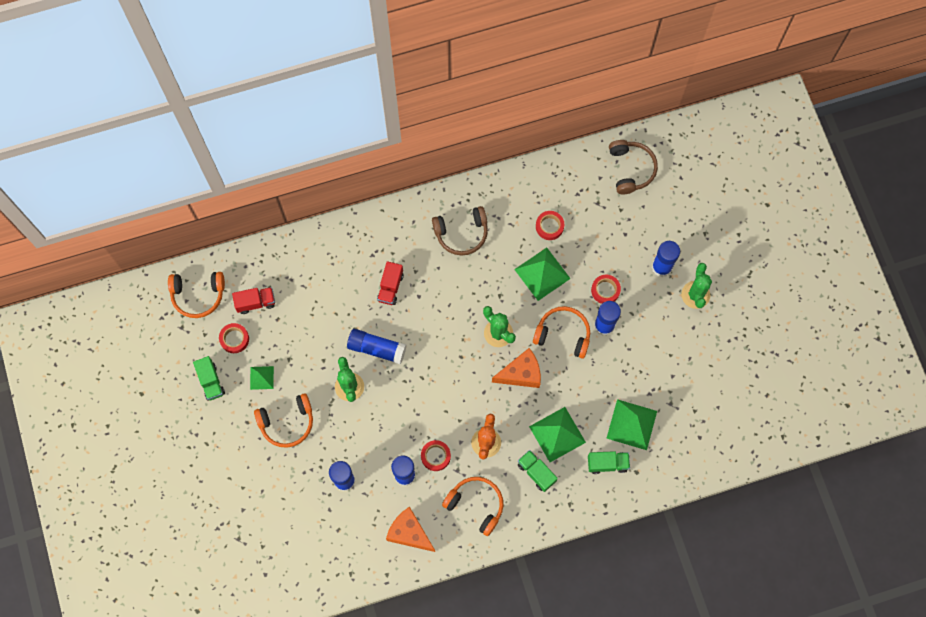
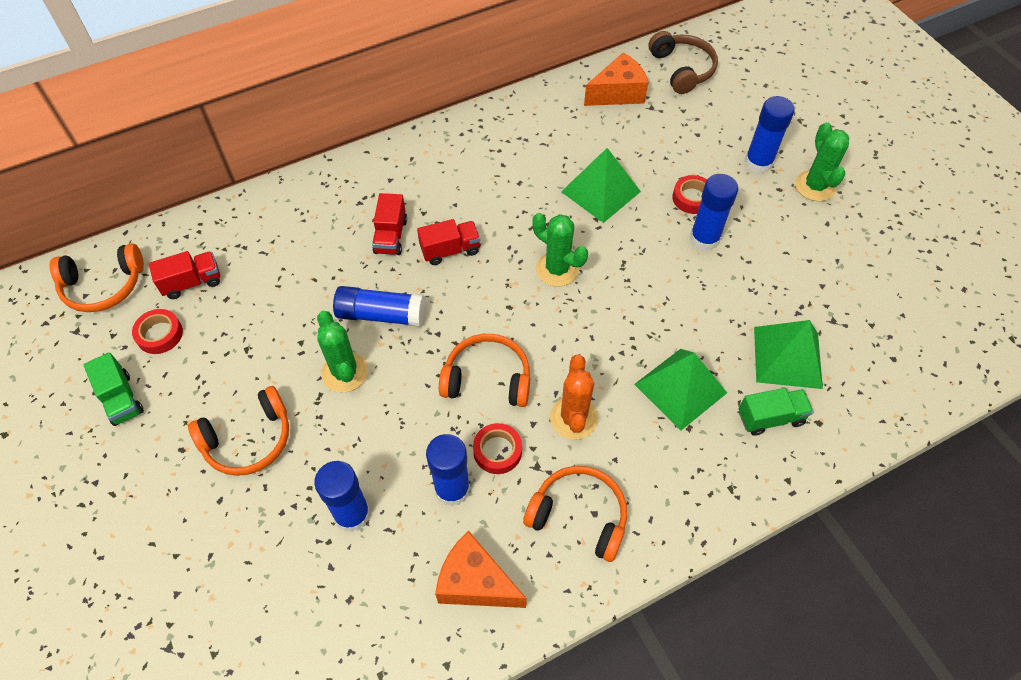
camera: 10 degrees left, 15 degrees down
(262, 377) = (204, 381): green pyramid -> none
(429, 305) = (450, 250): none -> red truck
(461, 233) = (480, 162): brown headphones -> none
(521, 373) = (603, 315): orange cheese -> orange cheese (618, 93)
(536, 472) = (664, 449): green truck -> none
(549, 226) = (596, 139): red tape -> none
(563, 334) = (650, 257): orange headphones -> orange headphones (487, 378)

